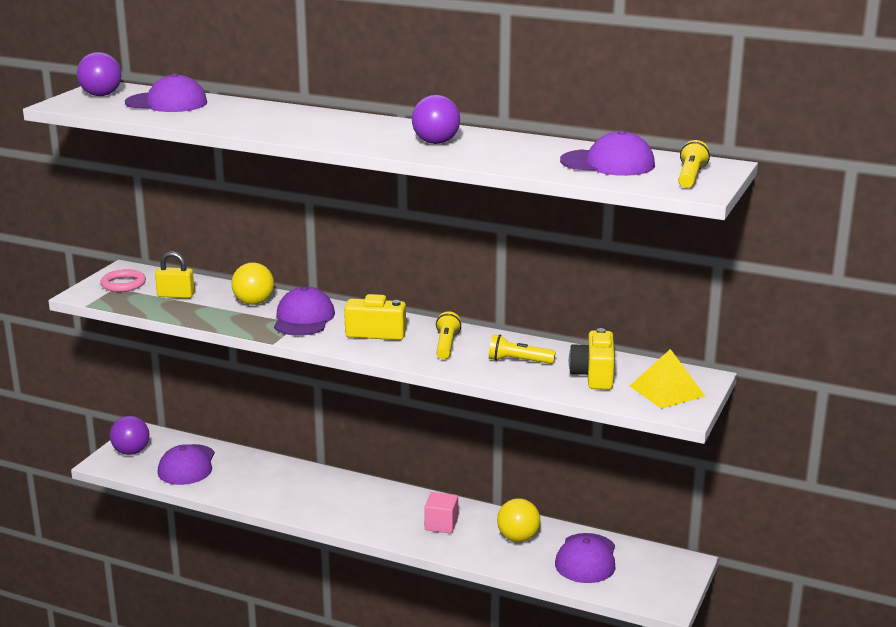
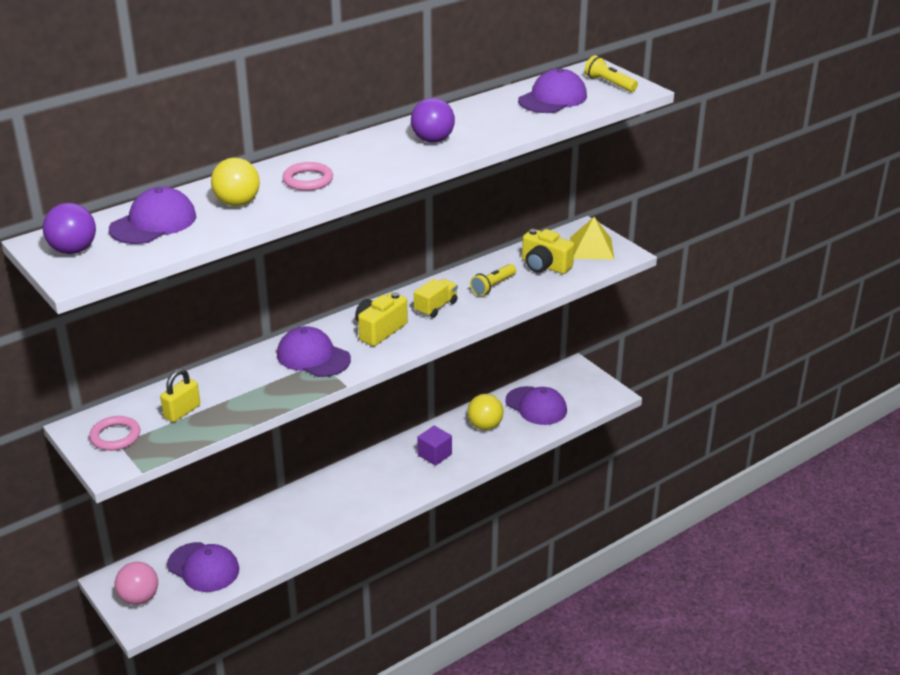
camera: 60 degrees left, 10 degrees up
(131, 452) = (139, 598): purple ball -> pink ball
(254, 303) = (250, 373): yellow ball -> yellow ball (237, 203)
(296, 124) = (308, 180): none -> pink ring
(441, 524) = (434, 455): pink cube -> purple cube
(446, 345) = (436, 307): yellow flashlight -> yellow truck

